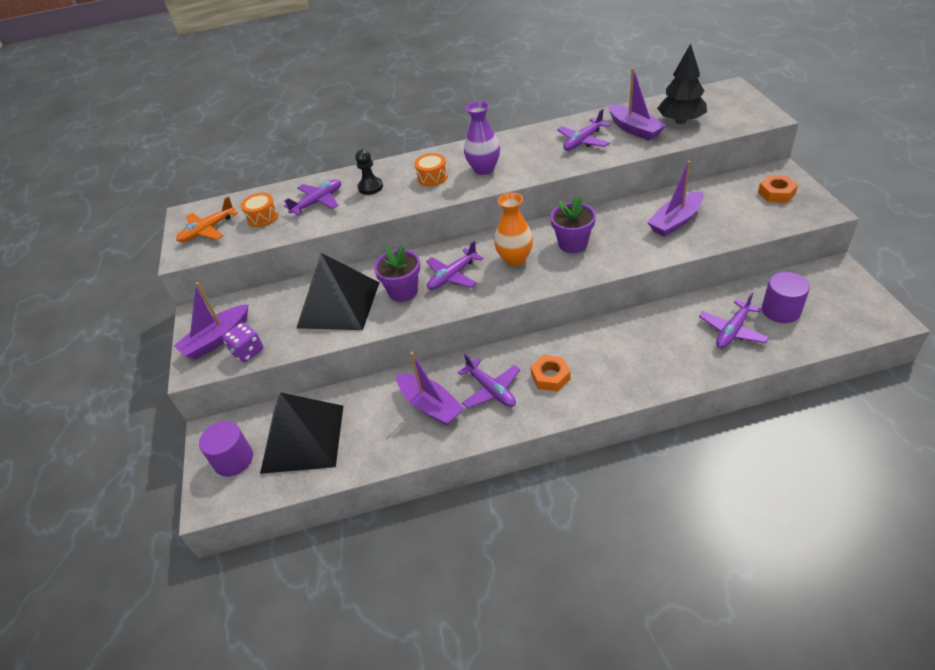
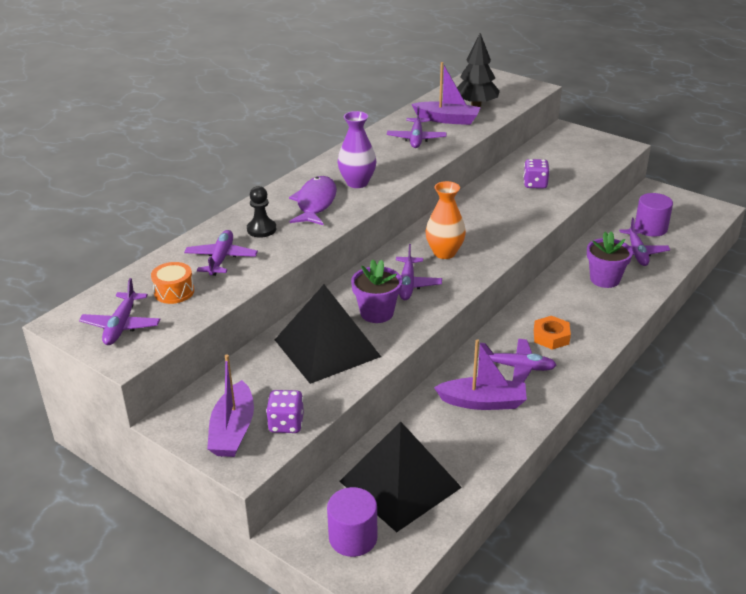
camera: 45 degrees left, 10 degrees down
(207, 230) = (121, 326): orange plane -> purple plane
(432, 177) = (315, 203): orange drum -> purple fish
(573, 243) = (477, 225): purple flower pot -> purple flower pot (605, 279)
(675, 221) = (535, 184): purple boat -> purple dice
(776, 193) = (580, 144): orange nut -> none

